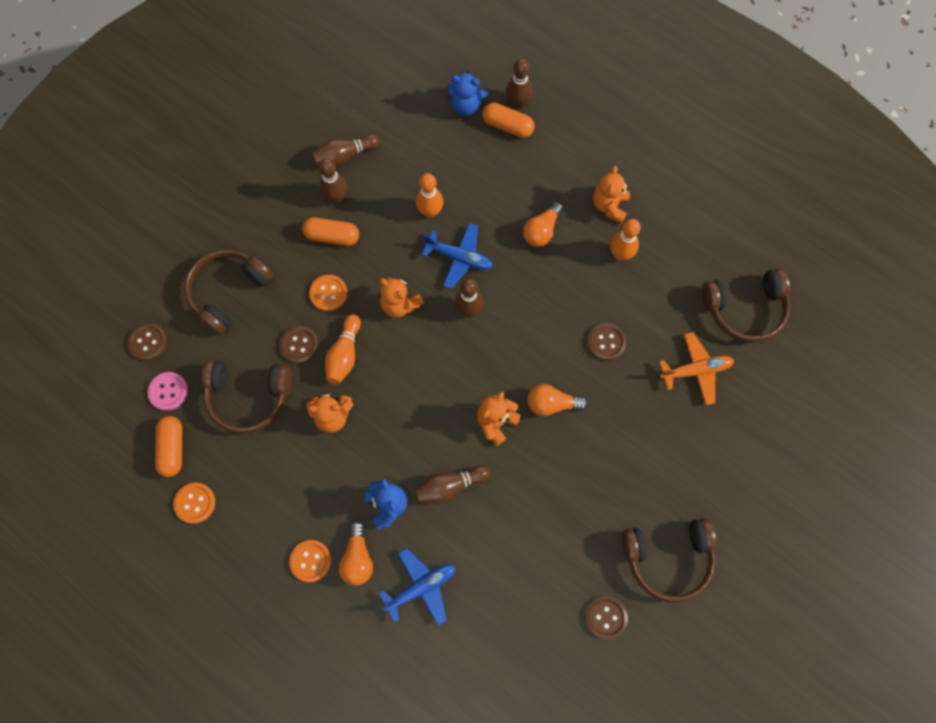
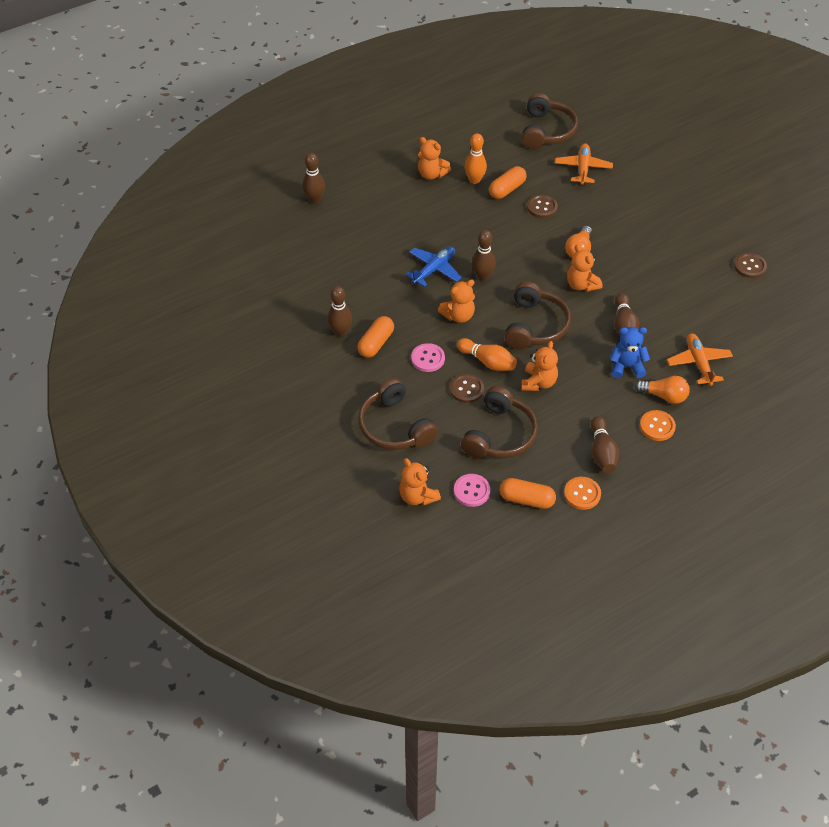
camera: 70 degrees left, 20 degrees down
(148, 342) = (417, 496): brown button -> orange teddy bear
(328, 293) = (428, 358): orange button -> pink button
(345, 156) = (304, 316): brown bowling pin -> brown bowling pin (602, 452)
(421, 587) = (698, 363): blue plane -> orange plane
(430, 211) = (384, 276): orange bowling pin -> none
(466, 106) = (299, 229): blue teddy bear -> none
(507, 126) = (332, 210): orange capsule -> orange capsule (507, 189)
(542, 231) = (434, 216): orange light bulb -> none
(667, 558) = (716, 223): brown headphones -> brown headphones (535, 326)

